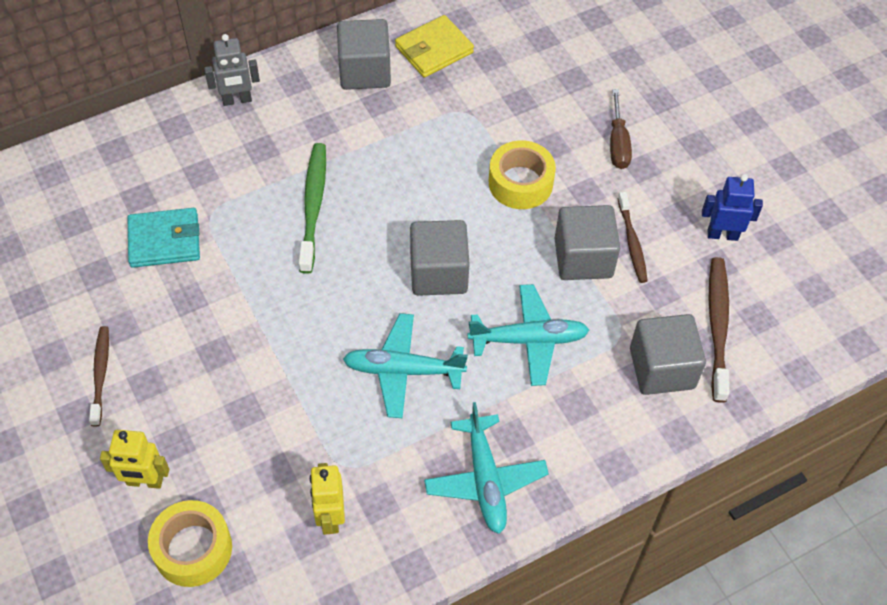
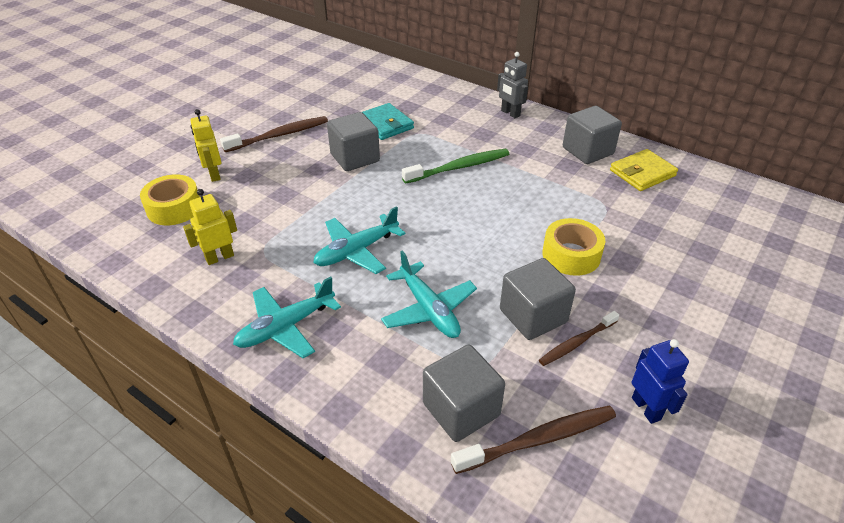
camera: 65 degrees right, 15 degrees down
(100, 374) = (279, 135): brown toothbrush -> brown toothbrush, size x1.53
(403, 370) = (356, 251): turquoise plane -> turquoise plane turned 105 degrees counterclockwise
(434, 49) = (642, 173): yellow wallet -> yellow wallet turned 60 degrees counterclockwise
(438, 273) = (452, 240): grey cube -> grey cube (355, 158)
(618, 143) = (669, 299): brown screwdriver -> none

